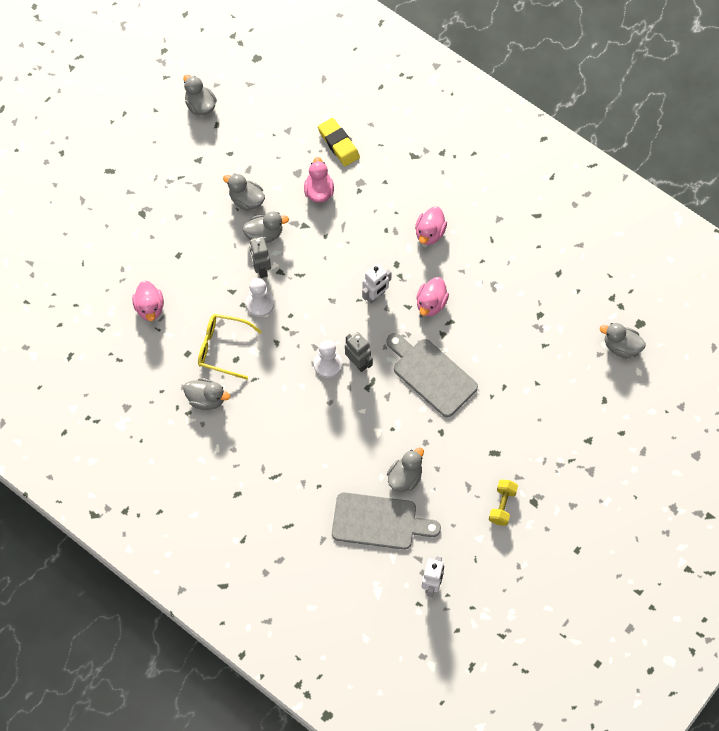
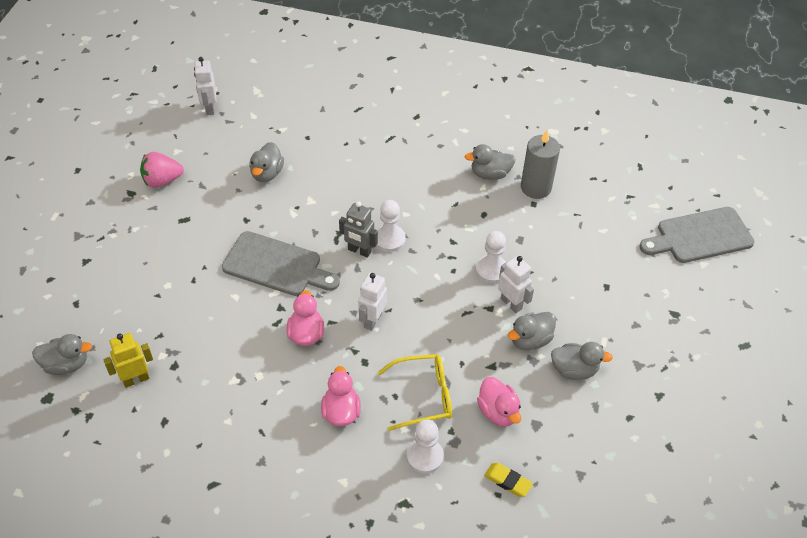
camera: 155 degrees right, 15 degrees down
(150, 308) = (598, 229): pink duck -> none
(175, 369) = (536, 187): none -> grey candle
(200, 105) = (706, 464): grey duck -> none
(222, 348) = (503, 219): yellow glasses -> yellow glasses (423, 396)
(261, 269) = (511, 303): grey robot -> white robot
(338, 144) = (507, 481): yellow eraser -> yellow eraser, size x0.67
(379, 522) = (277, 135): grey cutting board -> grey cutting board (700, 236)
(386, 180) = (424, 456): none -> white pawn
(502, 506) = (162, 181): yellow dumbbell -> pink strawberry
(571, 314) = (136, 379): none -> yellow robot

